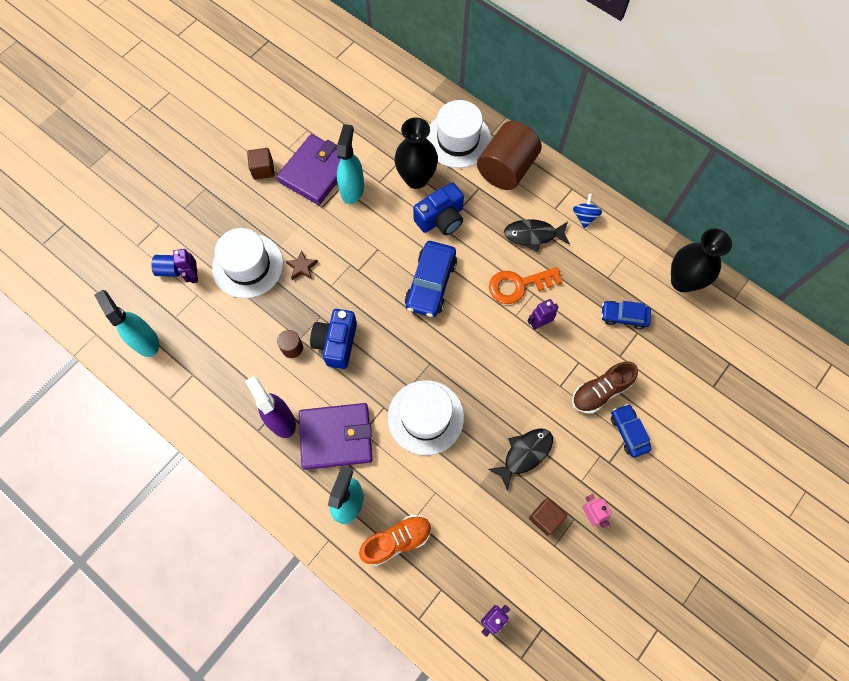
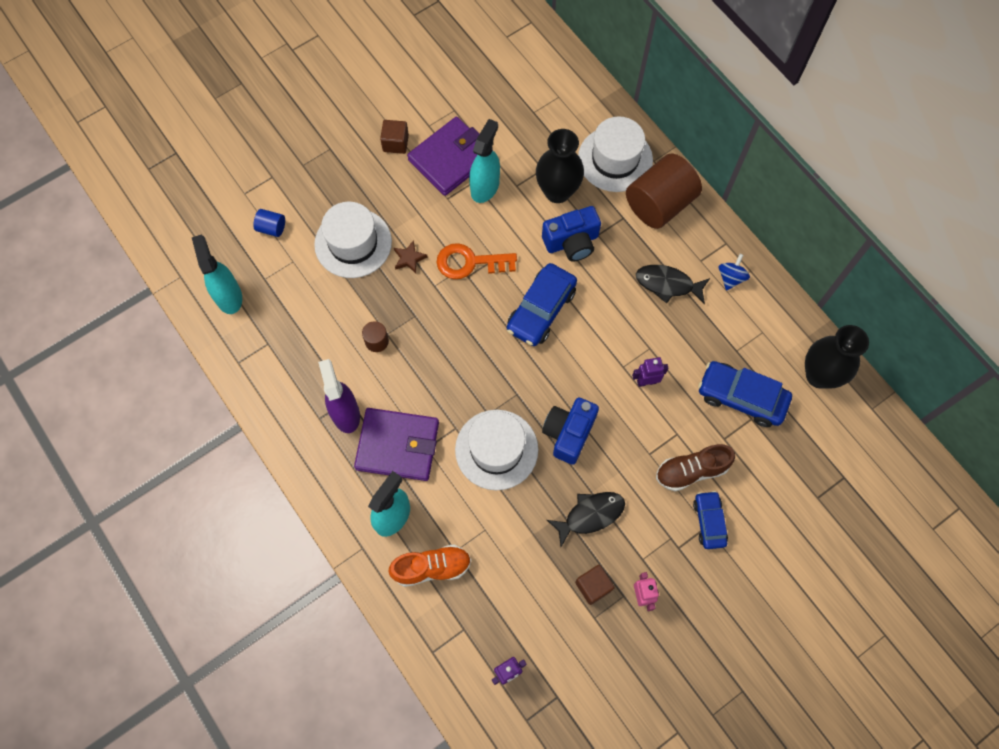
camera: 15 degrees right, 0 degrees up
(194, 275) = (294, 240): purple robot -> none
(336, 343) = (424, 348): blue camera -> blue camera (568, 433)
(518, 285) = (635, 335): orange key -> orange key (469, 262)
(623, 316) = (741, 397): blue car -> blue car, size x1.64

